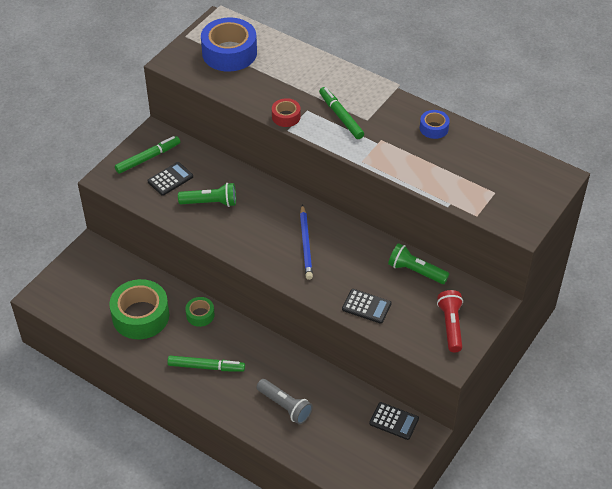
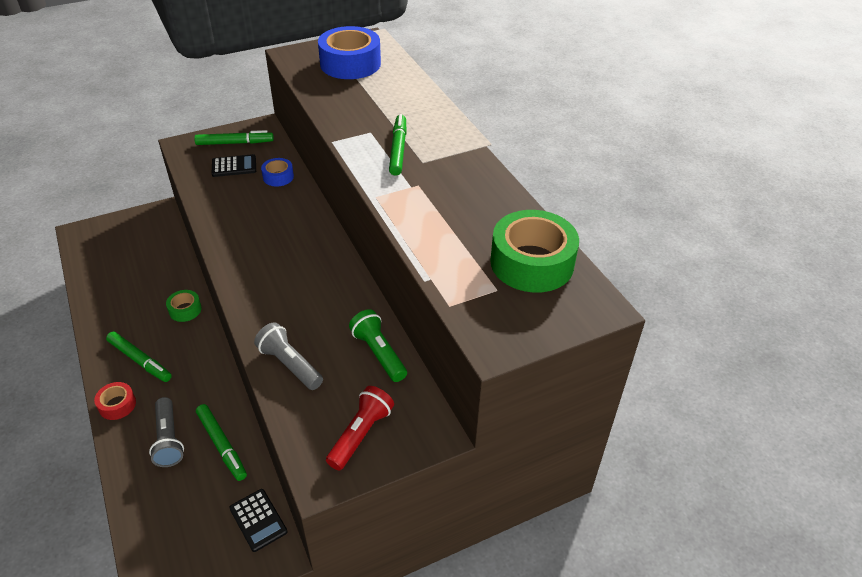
camera: 30 degrees right, 5 degrees down
(140, 316) = (136, 286): green tape -> green tape (532, 263)
(210, 202) = (246, 199): green flashlight -> none
(286, 117) = (343, 130): red tape -> red tape (117, 405)
(306, 244) = (293, 274): blue pencil -> none
(325, 391) = (222, 445): none -> green marker
(366, 306) = (289, 365): black calculator -> grey flashlight
(434, 128) = (488, 196): blue tape -> blue tape (278, 177)

